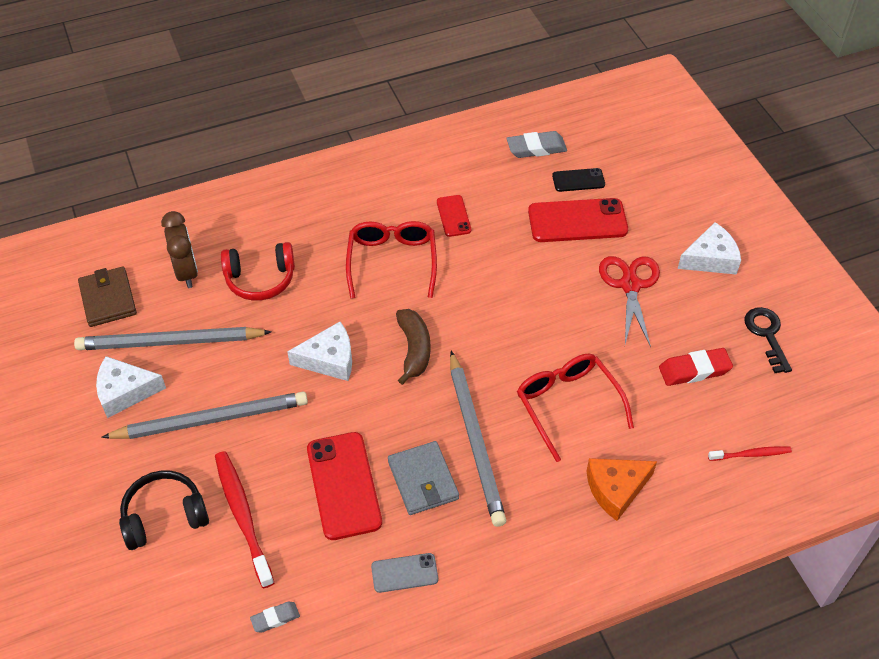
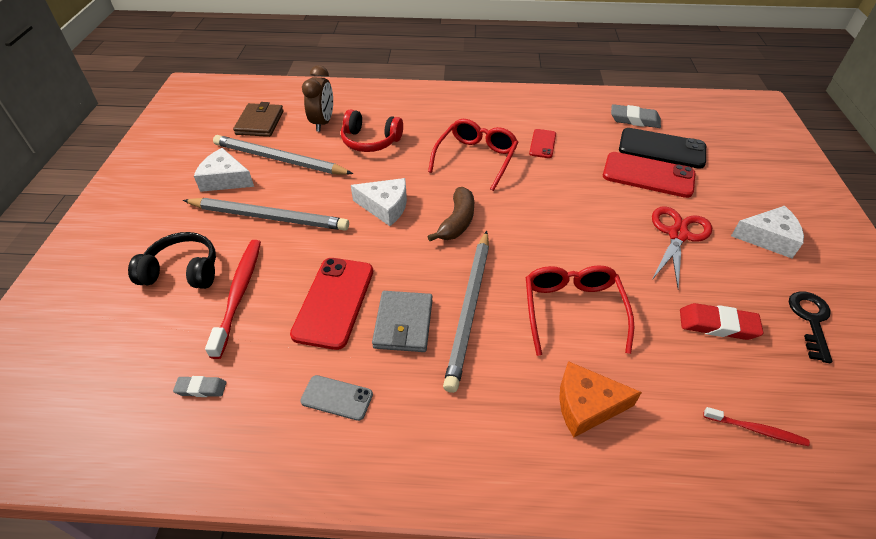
camera: 25 degrees right, 5 degrees down
(578, 180) = (661, 149): black phone -> black phone, size x1.84

